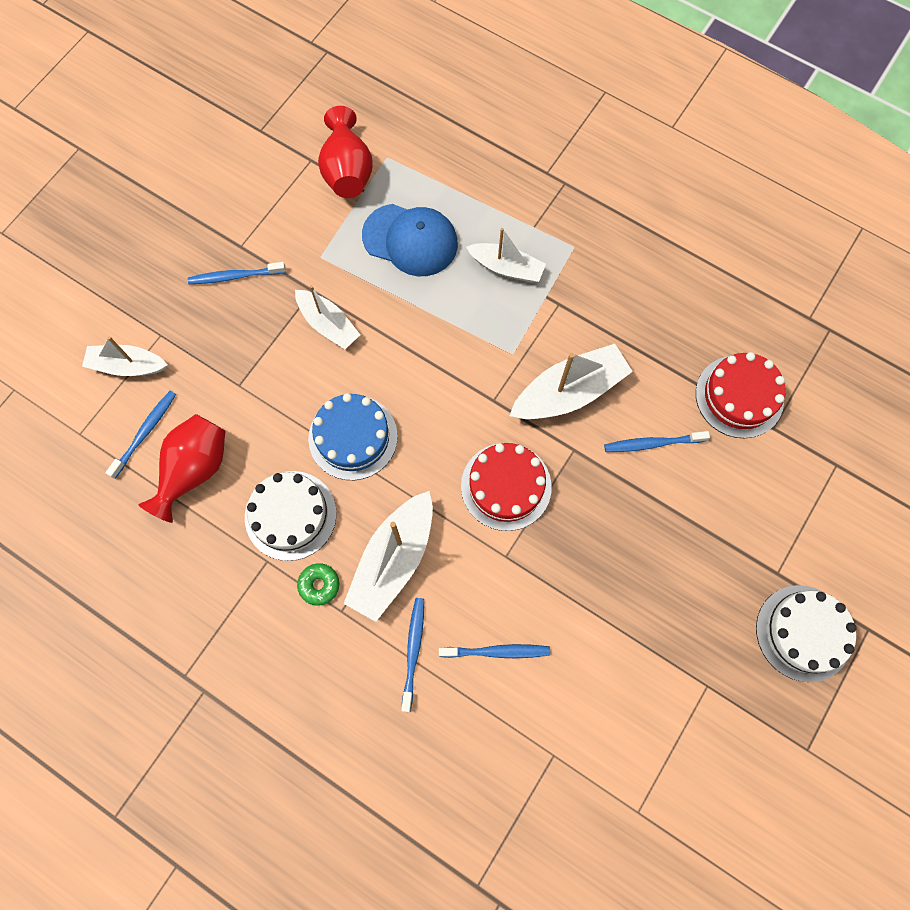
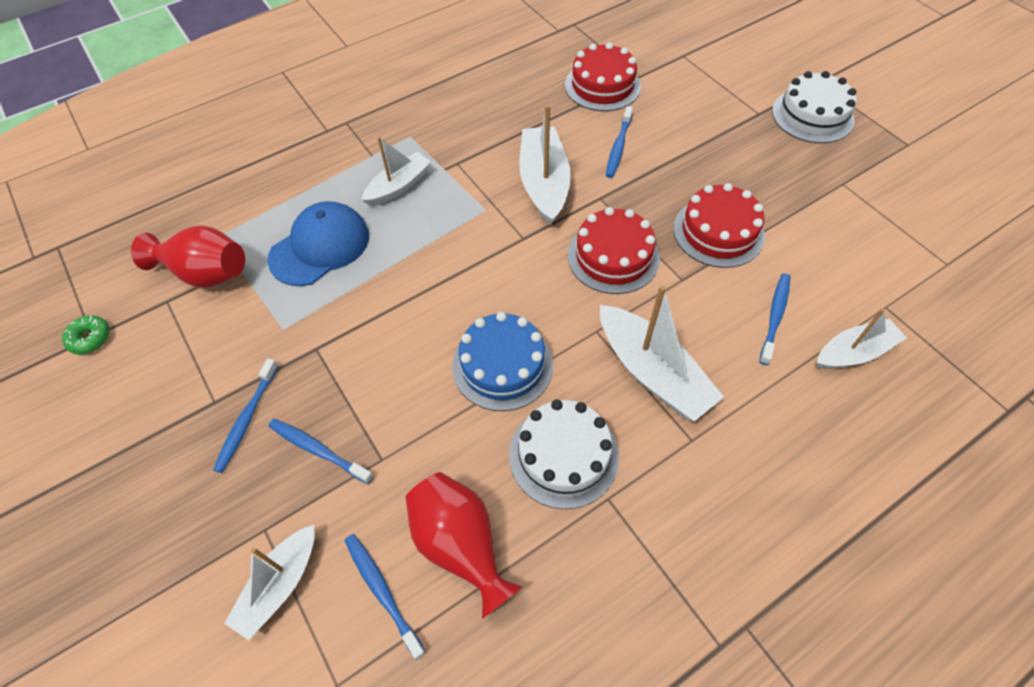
camera: 65 degrees left, 15 degrees down
(319, 585) = (655, 452): green donut -> green donut (90, 338)
(328, 324) = (364, 346): white boat -> white boat (854, 352)
(413, 651) = (756, 387): blue toothbrush -> blue toothbrush (319, 450)
(579, 574) = (718, 232): none -> red cake

